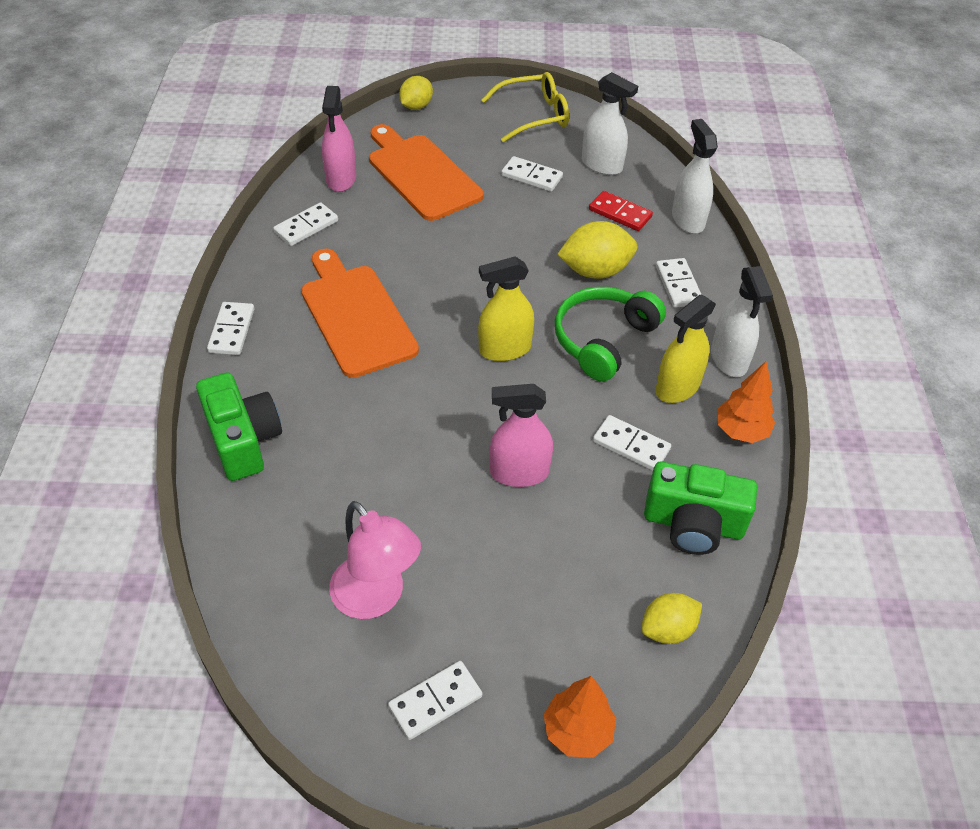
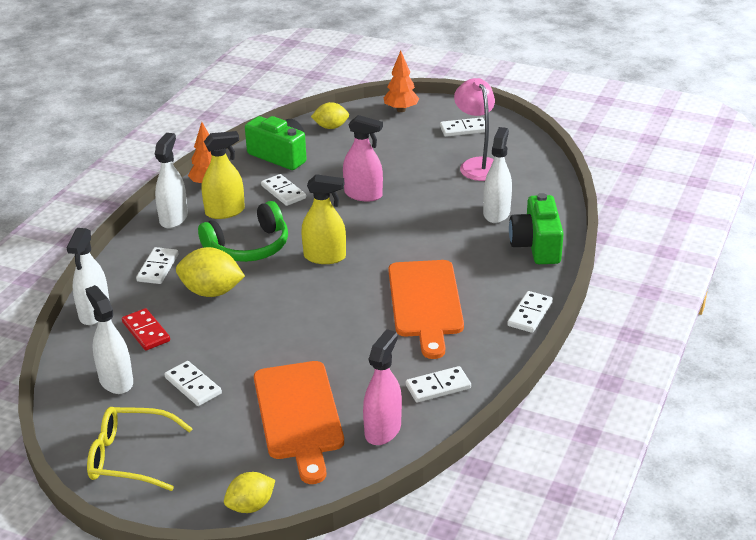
camera: 155 degrees left, 15 degrees down
(314, 489) = (496, 213): none -> white spray bottle

